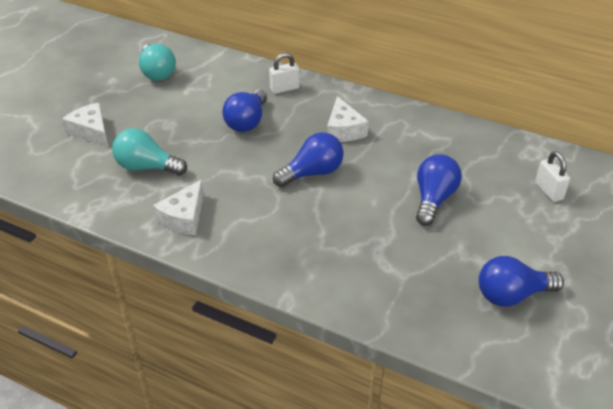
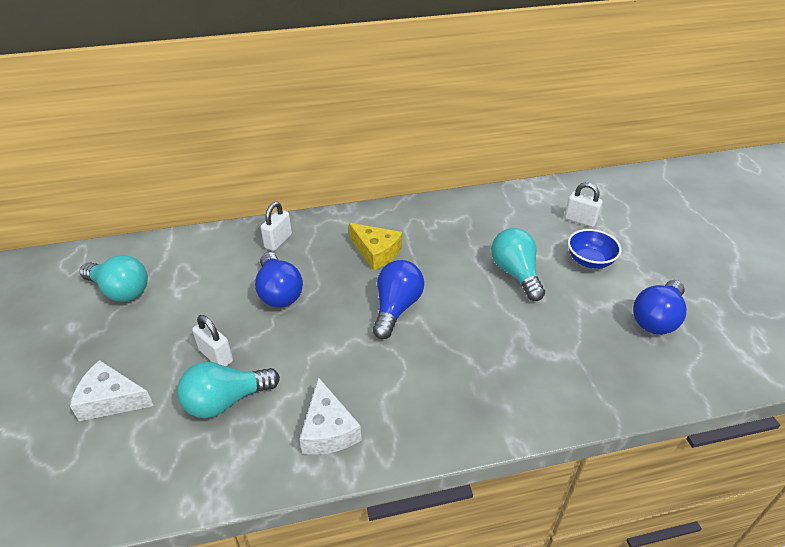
camera: 40 degrees left, 0 degrees up
(169, 139) = (216, 356): none -> white padlock
(344, 130) = (376, 252): white cheese -> yellow cheese
(433, 199) = (516, 273): blue light bulb -> turquoise light bulb
(512, 224) = (589, 261): none -> blue bowl

